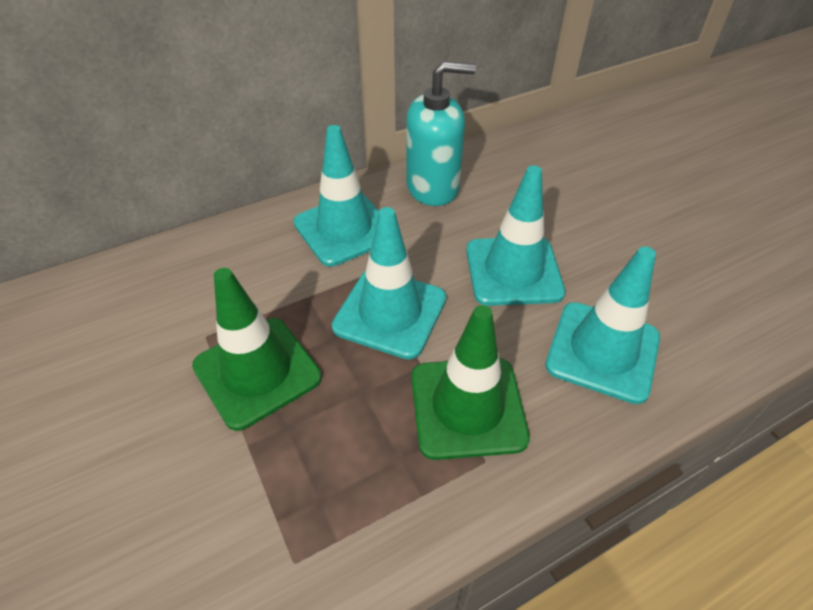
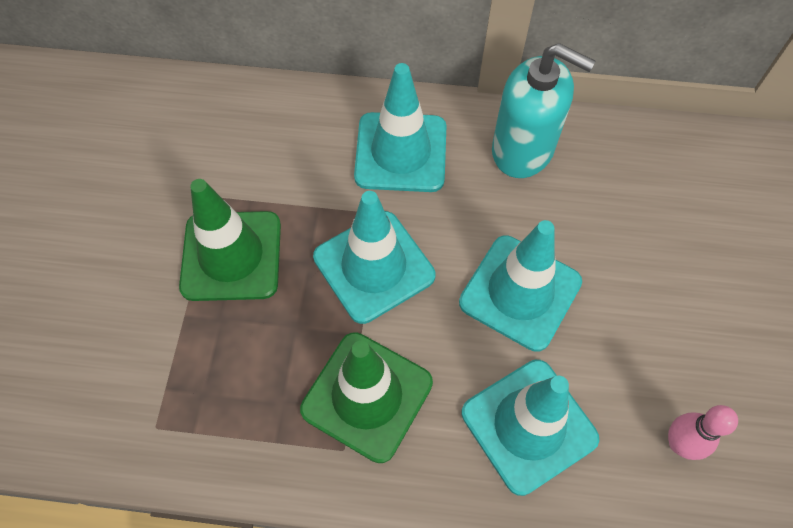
camera: 35 degrees right, 15 degrees up
(702, 302) = (679, 444): none -> pink bowling pin

